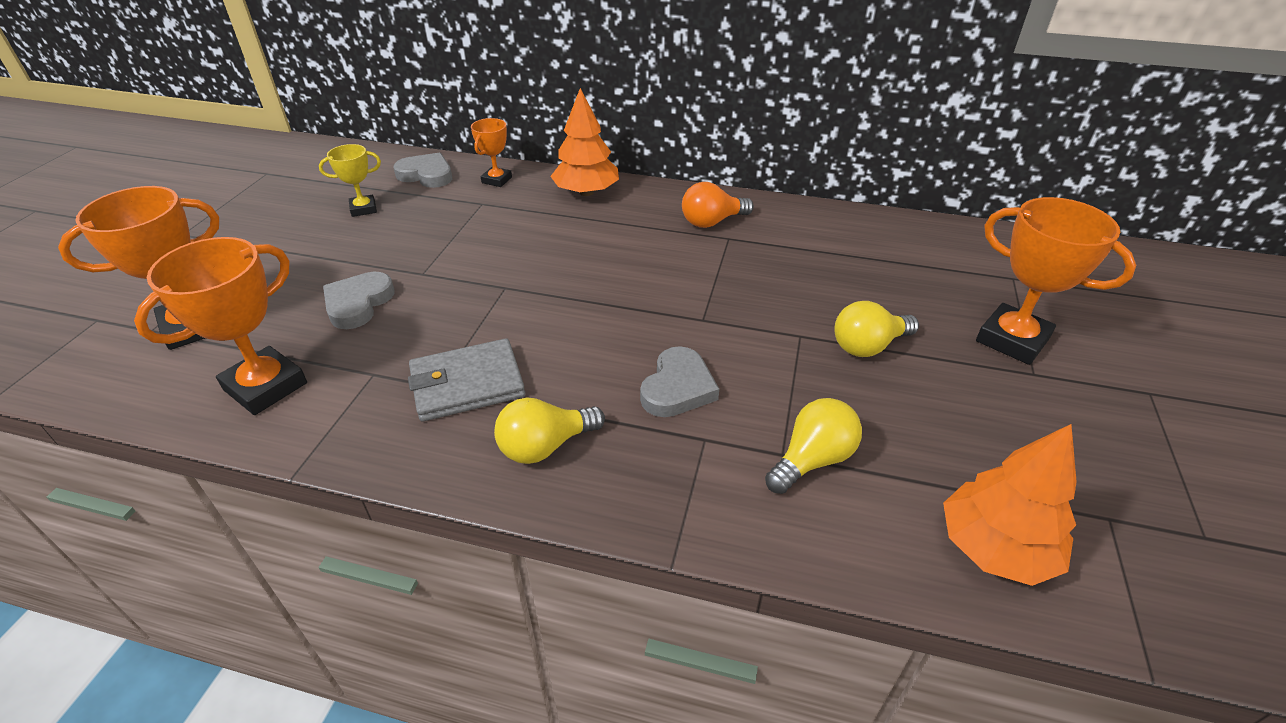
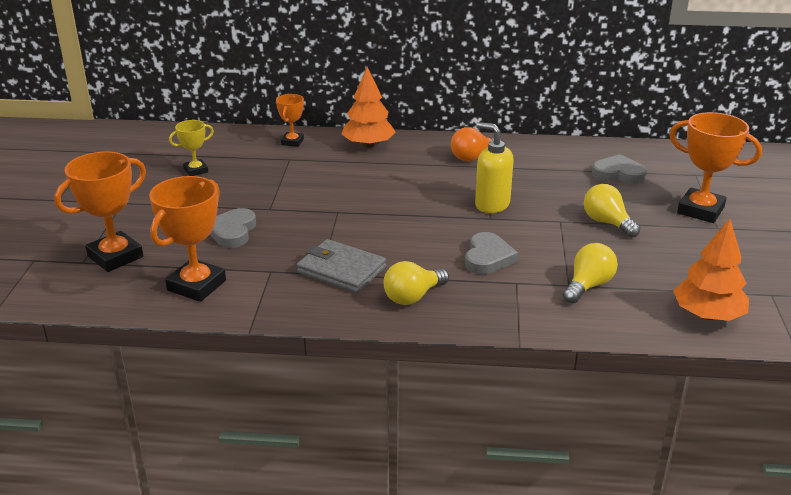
camera: 10 degrees left, 10 degrees down
(426, 175) = (232, 142): grey heart -> grey heart (618, 174)
(467, 384) = (341, 270): grey wallet -> grey wallet turned 60 degrees clockwise
(712, 298) = (492, 205): none -> yellow soap dispenser
(868, 346) = (607, 223): yellow light bulb -> yellow light bulb turned 90 degrees clockwise

